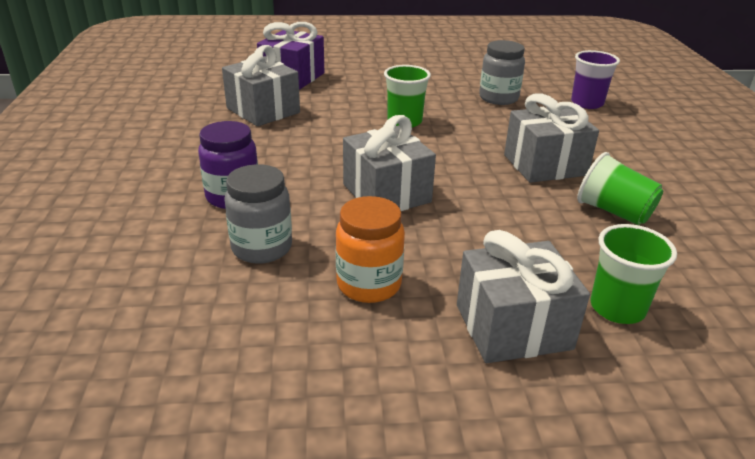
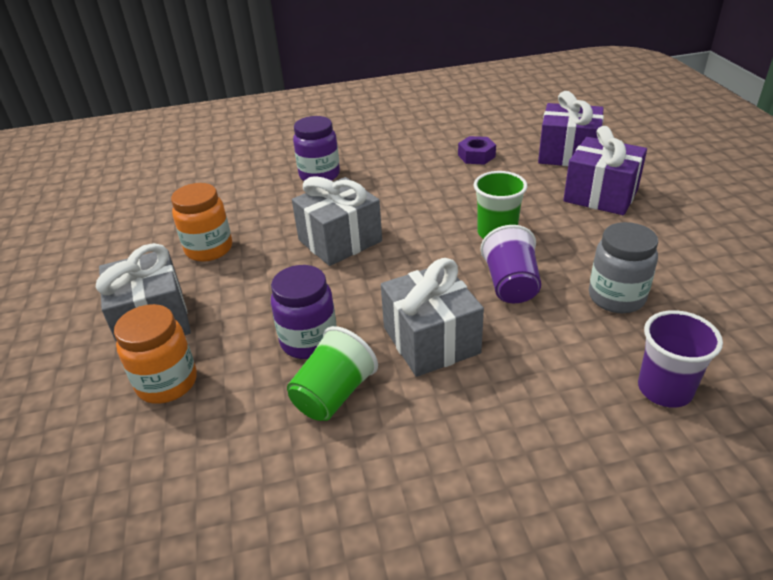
camera: 85 degrees right, 5 degrees up
(262, 248) = (253, 200): grey jar -> none
(263, 110) = (476, 156): grey gift -> purple nut
(367, 79) = (600, 195): none -> purple gift
(478, 127) = (511, 285): none -> purple cup
(547, 220) = (309, 341): none -> purple jar
(617, 308) = (167, 383): green cup -> orange jar

